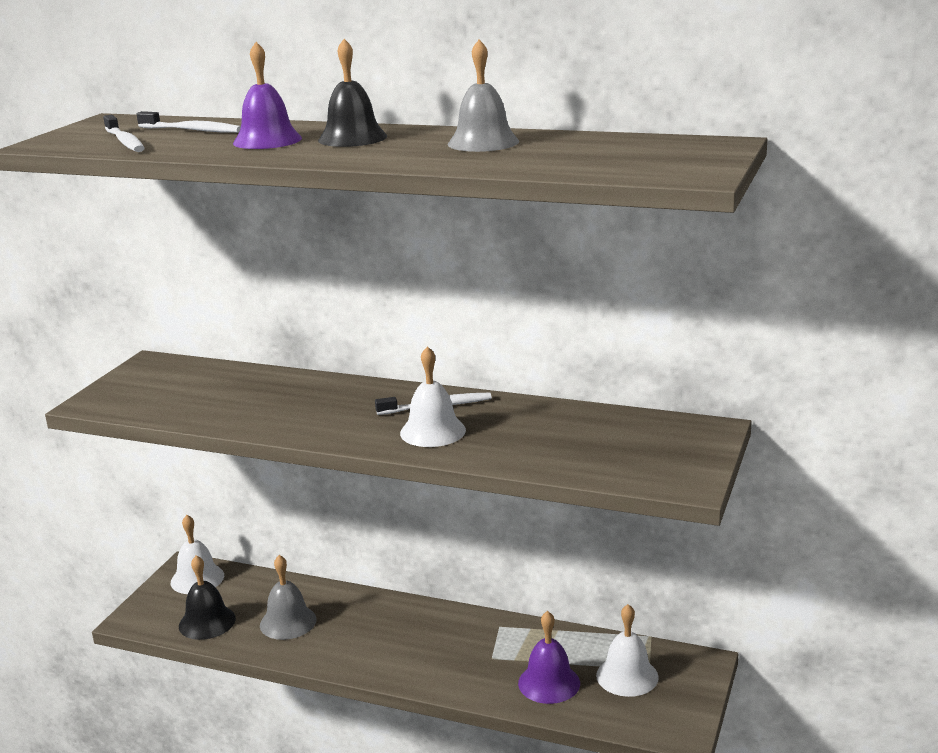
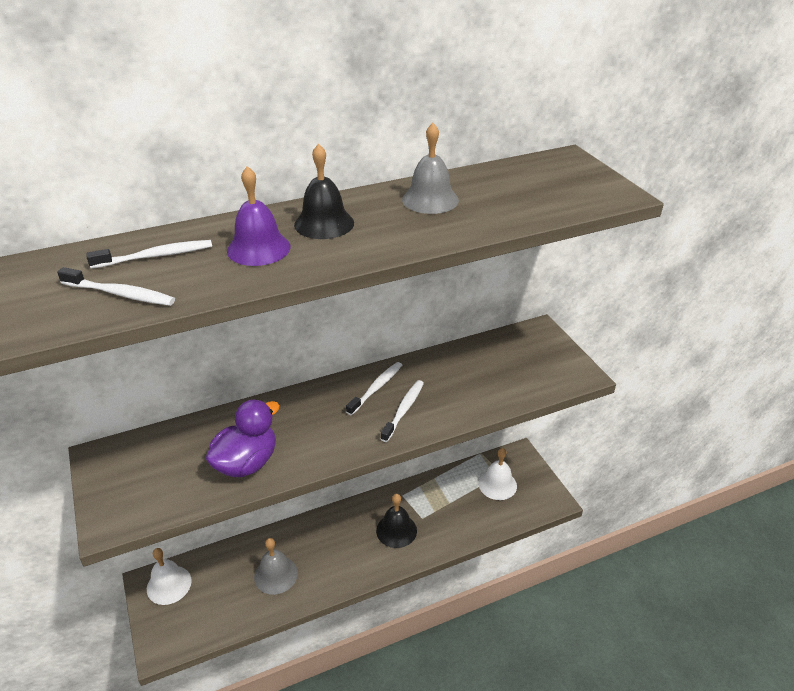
camera: 45 degrees left, 15 degrees up
(207, 622) = (220, 612): black bell -> black bell (396, 530)
(239, 410) = (246, 463): none -> purple duck
(433, 431) = (403, 410): white bell -> white toothbrush
(549, 683) = (467, 514): purple bell -> none

